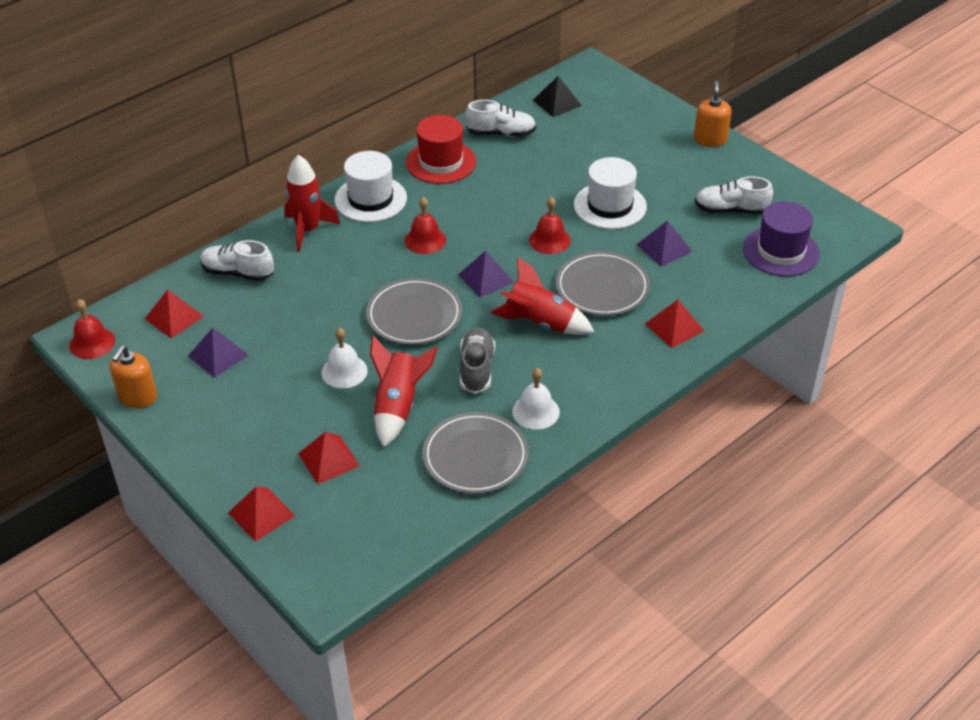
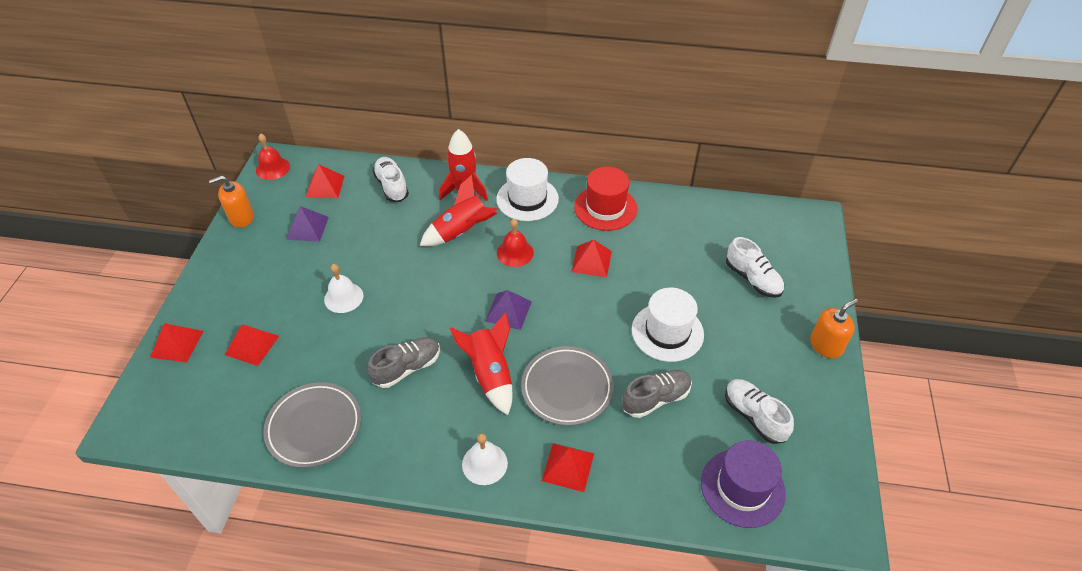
camera: 50 degrees right, 5 degrees up
(398, 406) = (332, 348): red rocket -> red rocket (461, 232)
(414, 315) = (431, 297): grey plate -> none
(490, 203) = (591, 261): none -> red pyramid
(501, 133) = (674, 218): white shoe -> white shoe (752, 279)
(535, 411) = (391, 434): white bell -> white bell (484, 463)
(549, 240) = (588, 321): red bell -> none
(557, 102) = (748, 225): black pyramid -> none
(664, 248) = (656, 399): purple pyramid -> grey shoe

